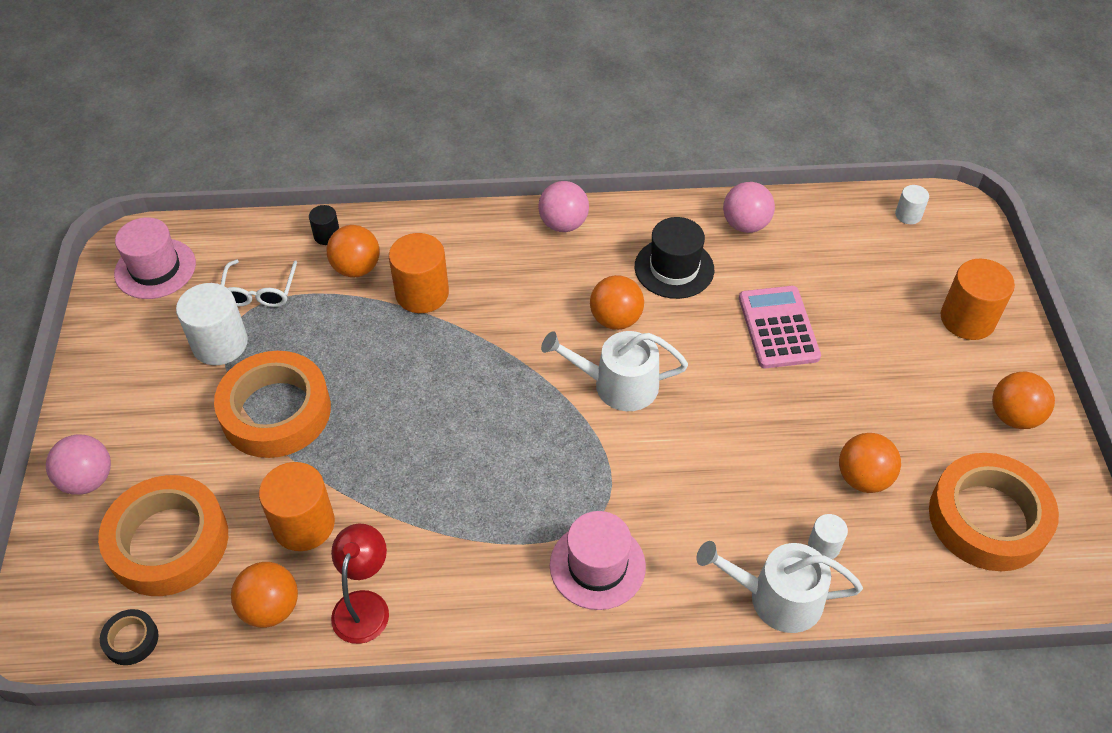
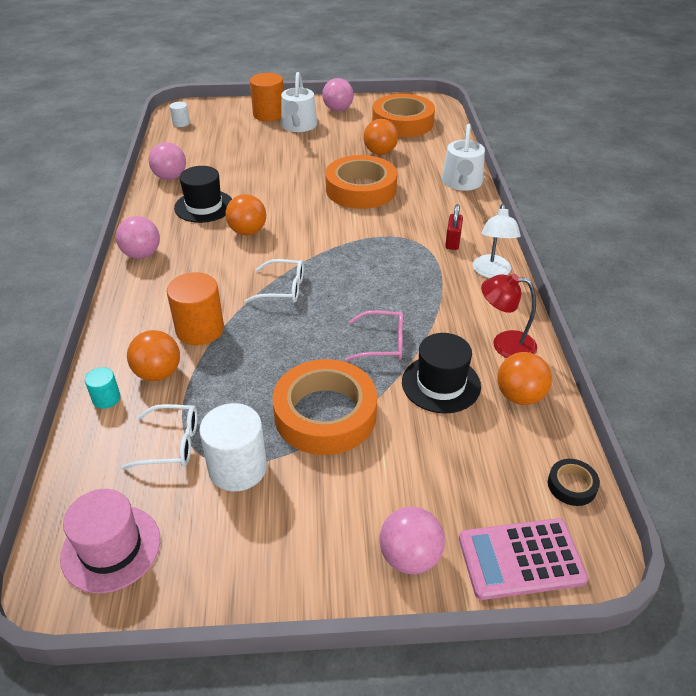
camera: 90 degrees left, 10 degrees down
(168, 542) = (471, 474): orange tape -> orange tape (361, 189)
(304, 524) = (441, 384): orange cylinder -> black hat
(327, 235) = (106, 398): black cylinder -> turquoise cylinder
(380, 467) = (383, 343): none -> pink glasses
(491, 364) = (283, 289): none -> white glasses
(520, 611) = (492, 272): none -> white lamp
(597, 565) = (452, 242): pink hat -> red padlock
(617, 384) = (307, 232): white watering can -> white watering can (298, 126)
(778, 327) = (266, 171): pink calculator -> pink calculator (521, 559)
(824, 545) = (426, 167): white cylinder -> none
(1014, 416) = (338, 109): orange ball -> pink ball

